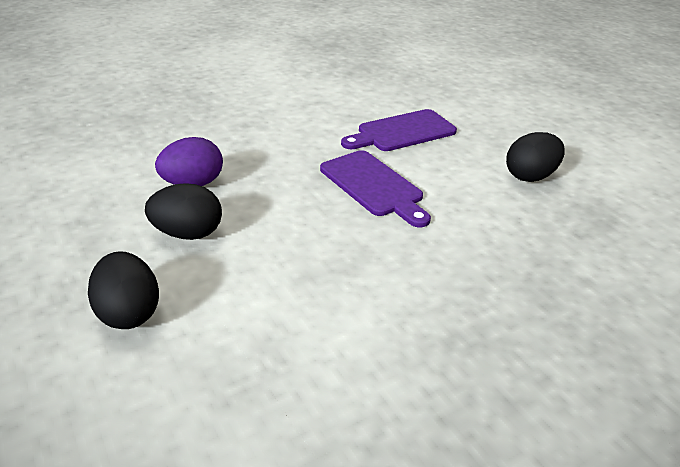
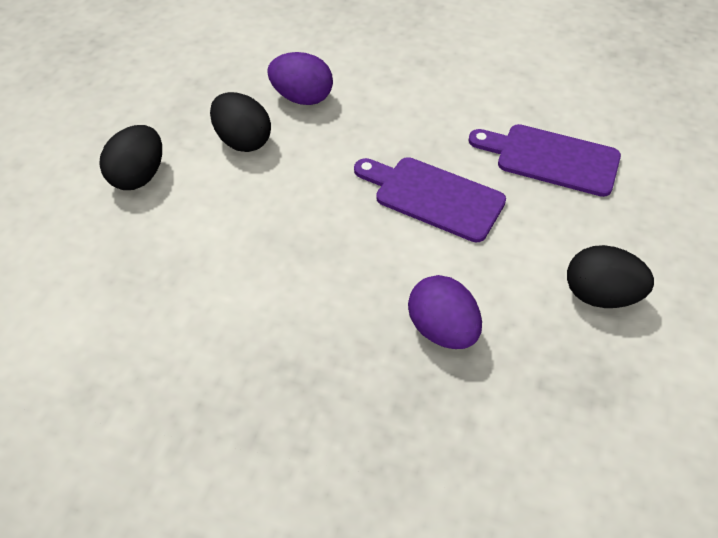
camera: 50 degrees right, 15 degrees up
(374, 186) = (433, 197): purple cutting board -> purple cutting board turned 105 degrees clockwise
(496, 247) = (442, 330): none -> purple egg

